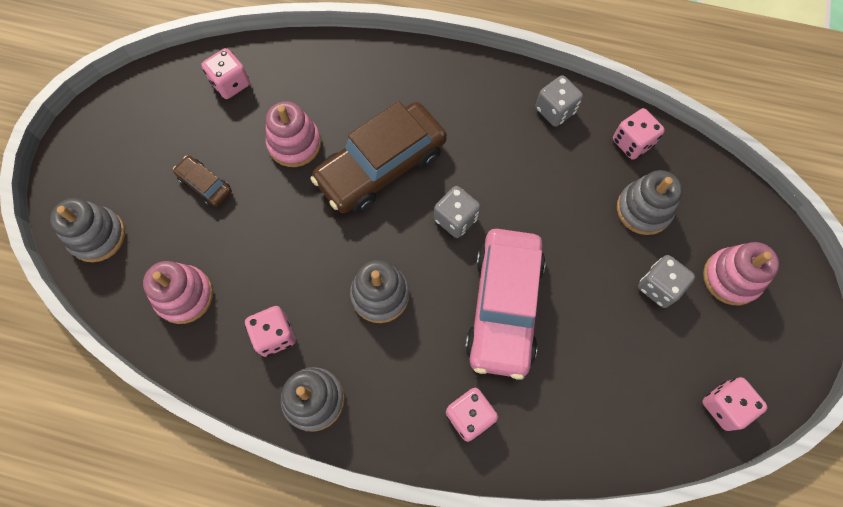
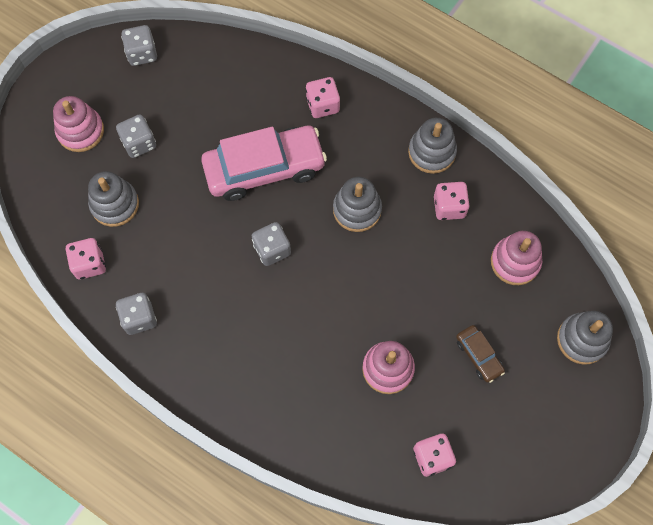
camera: 160 degrees left, 0 degrees up
(381, 166) = (317, 318): brown car -> none
(504, 307) = (264, 168): pink car -> pink car turned 45 degrees clockwise
(724, 406) = (142, 53): pink dice -> grey dice

